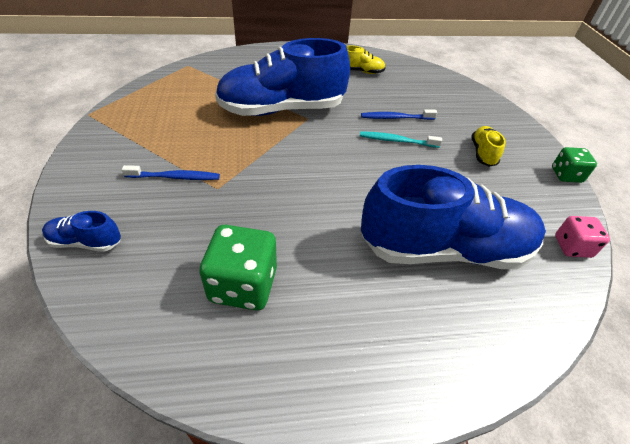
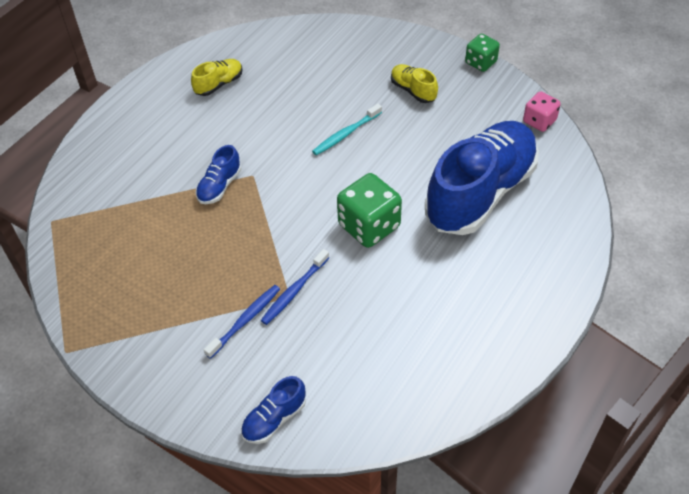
camera: 45 degrees left, 5 degrees up
(243, 285) = (410, 333): green dice -> green dice (369, 226)
(282, 109) = (219, 186): blue shoe -> blue shoe, size x0.41
(396, 118) = (315, 111): blue toothbrush -> blue toothbrush (294, 291)

